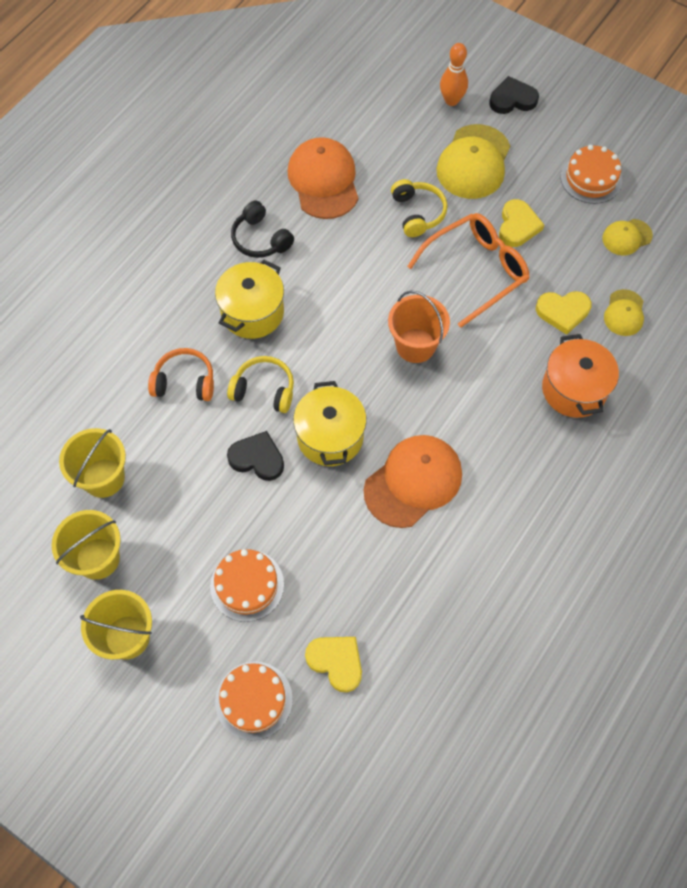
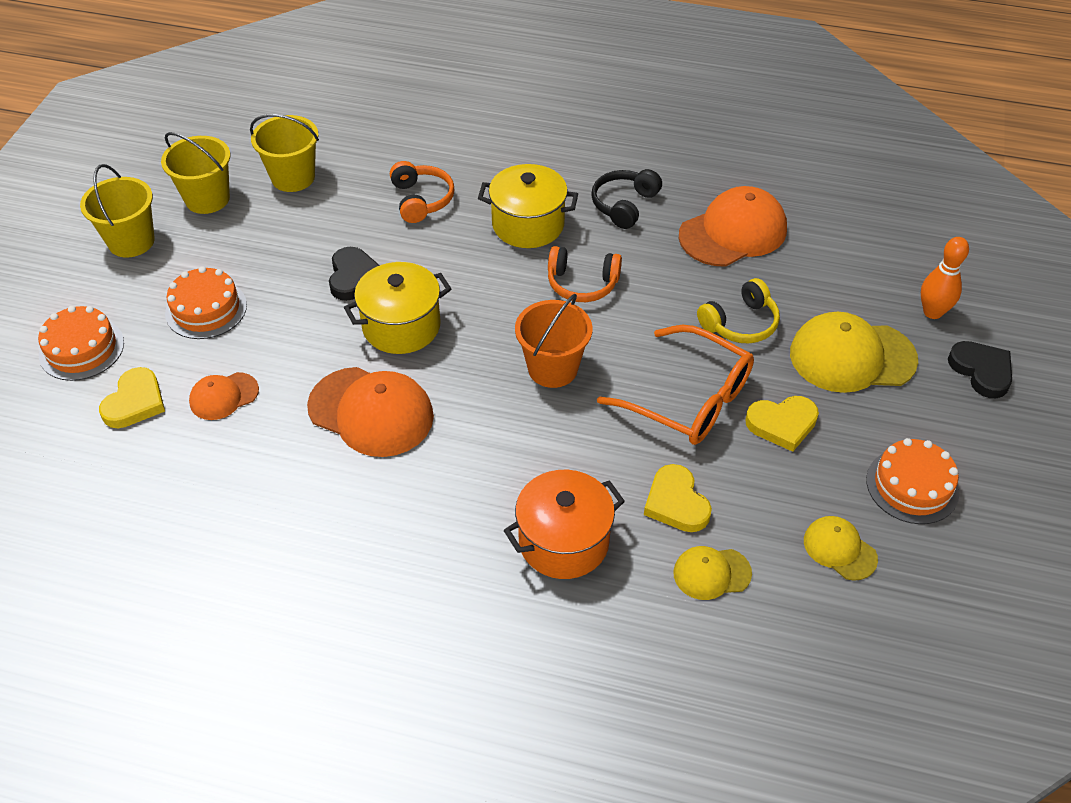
camera: 70 degrees right, 15 degrees down
(264, 390) = (437, 259): yellow headphones -> none
(336, 297) = (582, 284): none -> orange headphones
(356, 589) = (223, 396): none -> orange cap

